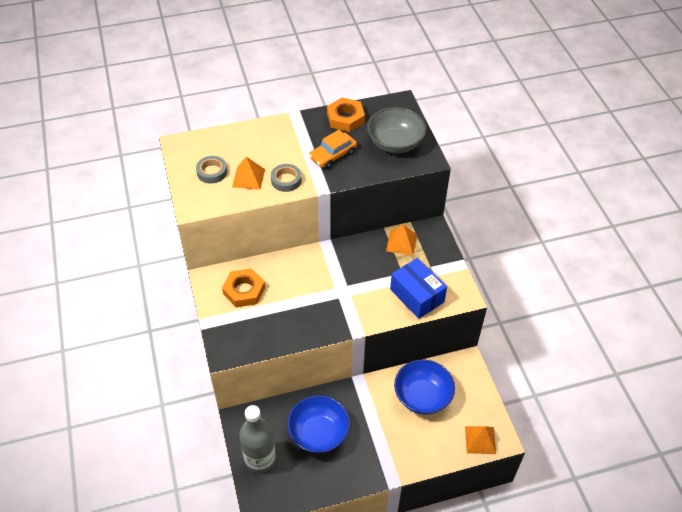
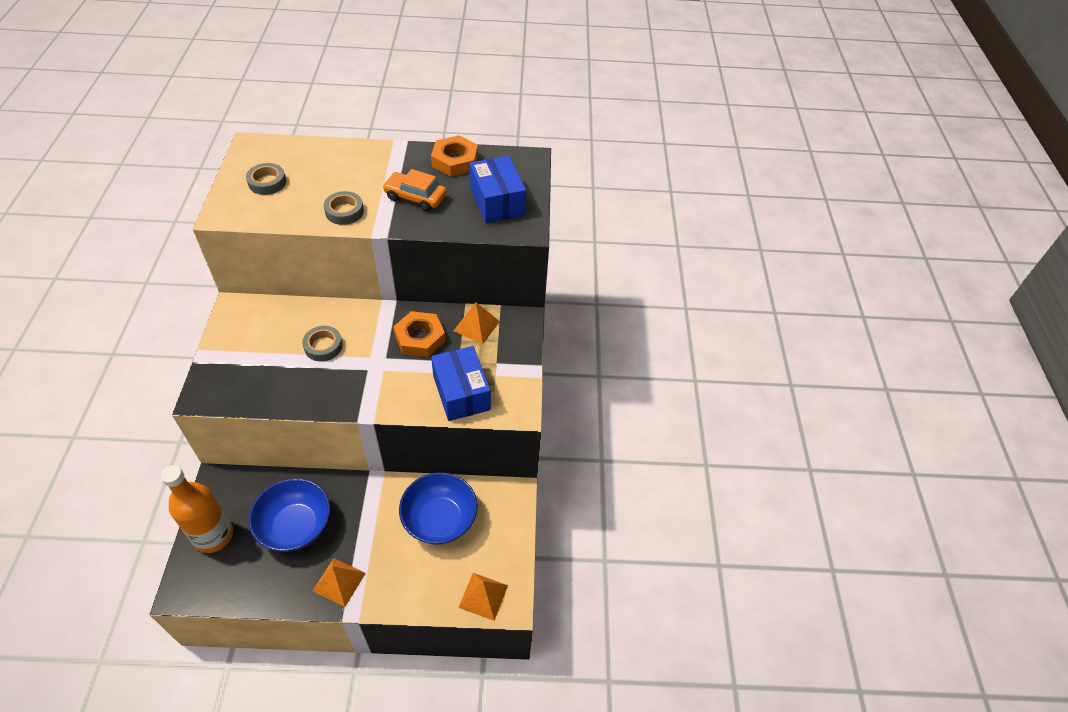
camera: 15 degrees right, 0 degrees up
(244, 291) = (265, 331): orange nut -> orange nut (420, 338)
(248, 178) = (304, 198): orange pyramid -> orange pyramid (339, 581)
(260, 459) = (213, 535): grey bottle -> orange bottle
(295, 289) = (323, 346): none -> grey tape
(333, 155) = (415, 197): orange car -> orange car turned 45 degrees clockwise
(395, 143) = (497, 201): grey bowl -> blue box

